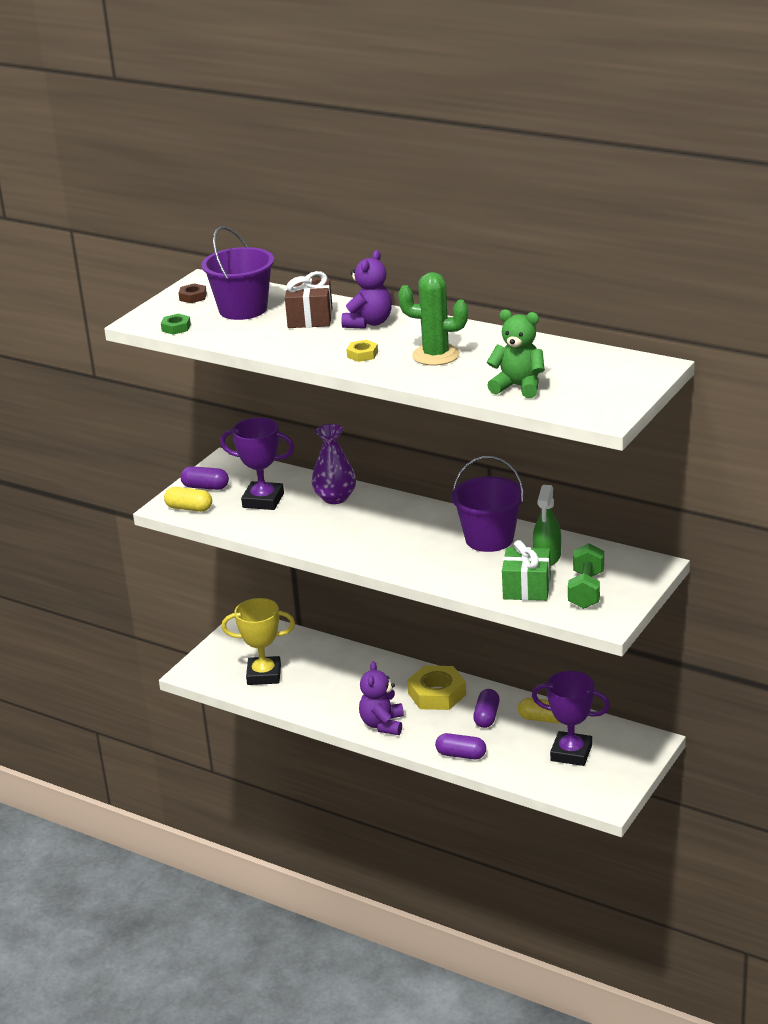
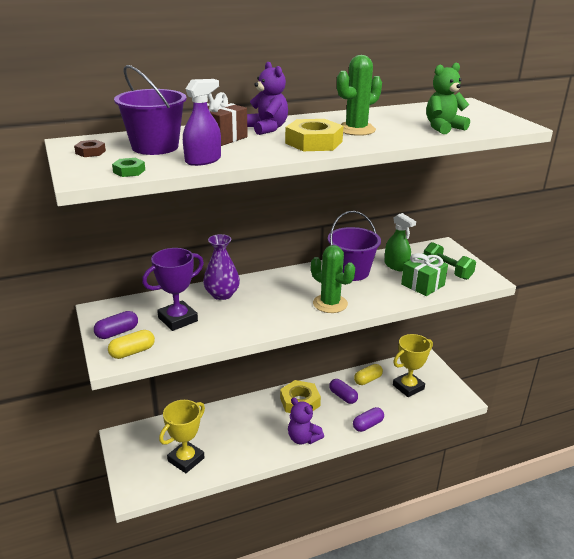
camera: 55 degrees left, 0 degrees up
(241, 338) = (203, 160): none -> purple spray bottle
(362, 354) = (314, 142): yellow nut -> yellow nut, size x2.09
(403, 556) = (330, 304): none -> green cactus
(571, 753) = (408, 387): purple trophy -> yellow trophy

